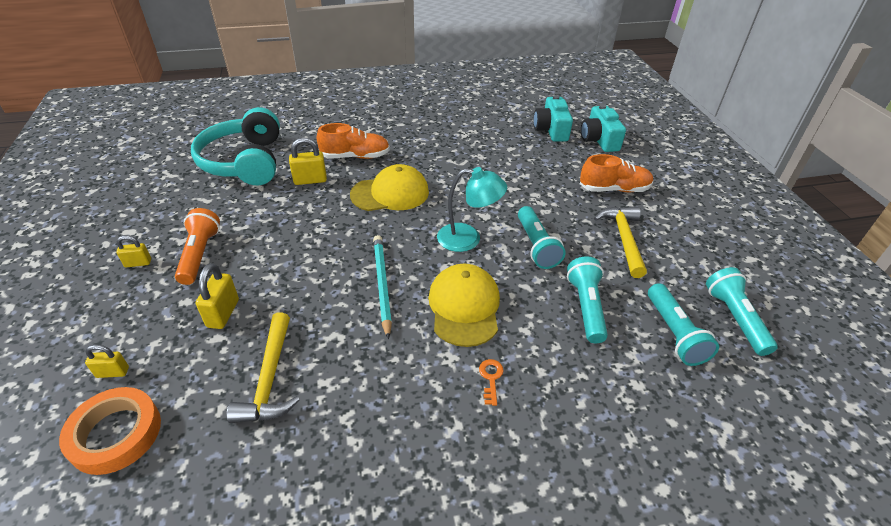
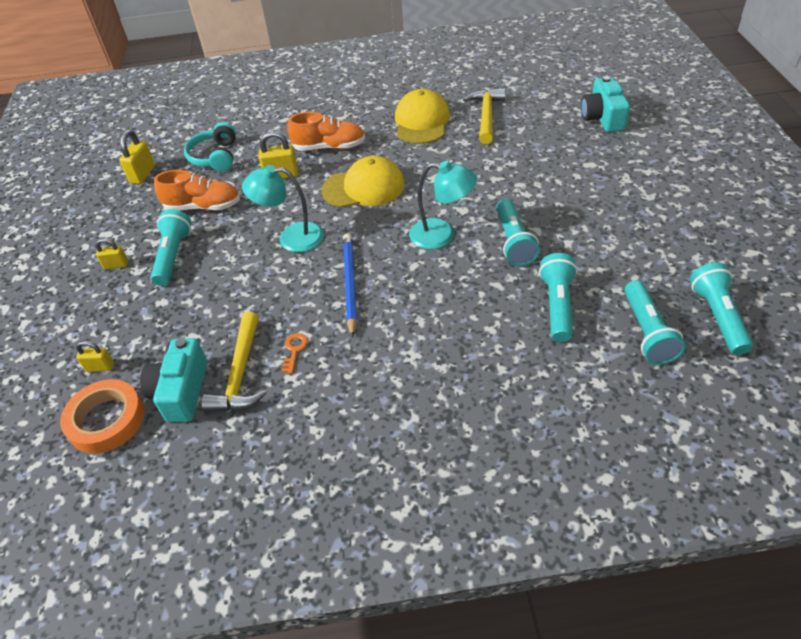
camera: 10 degrees right, 5 degrees up
(200, 254) = (173, 256): orange flashlight -> turquoise flashlight
(223, 313) = (197, 313): yellow padlock -> yellow padlock (143, 174)
(245, 162) = (215, 157): turquoise headphones -> turquoise headphones, size x0.58
(321, 239) = (291, 238): none -> turquoise lamp
(382, 285) = (349, 284): turquoise pencil -> blue pencil
(464, 307) = (431, 306): yellow cap -> yellow cap (421, 122)
(491, 378) = (450, 375): orange key -> orange key (294, 350)
(551, 130) = (548, 107): turquoise camera -> turquoise camera (181, 391)
(614, 189) = (609, 176): orange shoe -> orange shoe (203, 206)
(623, 239) = (610, 232): yellow hammer -> yellow hammer (486, 116)

